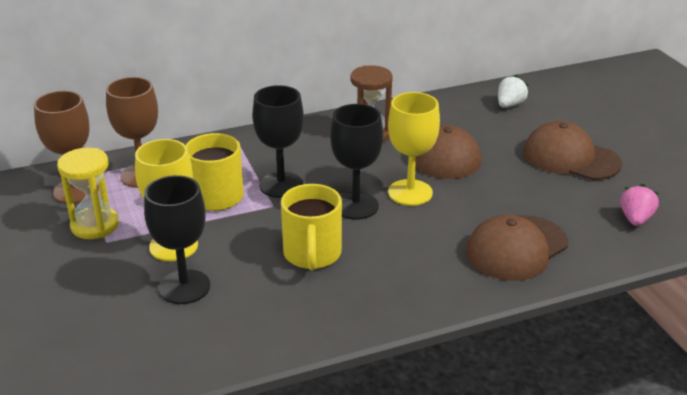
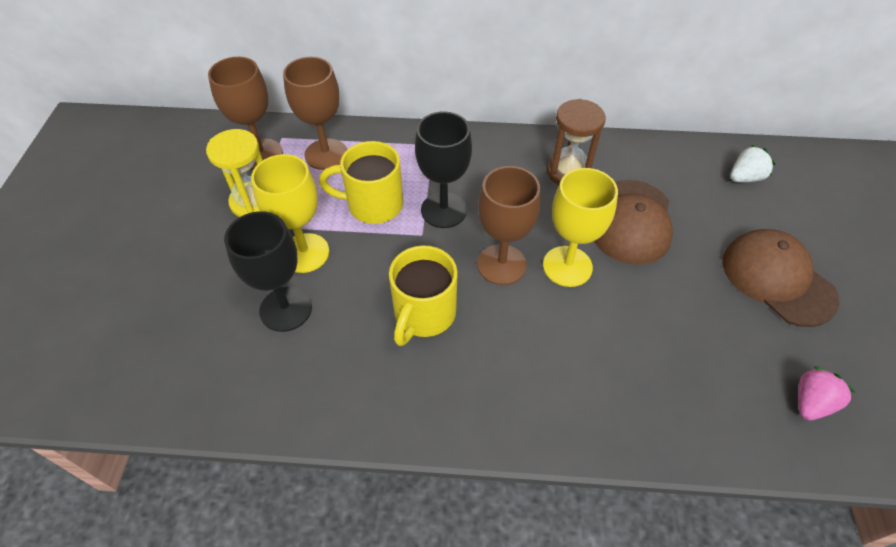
camera: 25 degrees right, 20 degrees up
(356, 206) = (501, 264): black goblet -> brown goblet
(516, 248) = (642, 390): brown cap -> none

